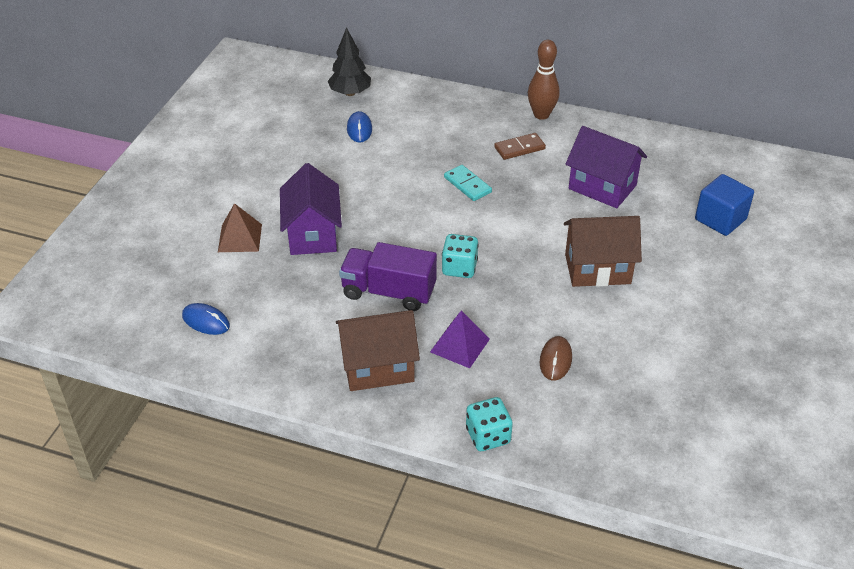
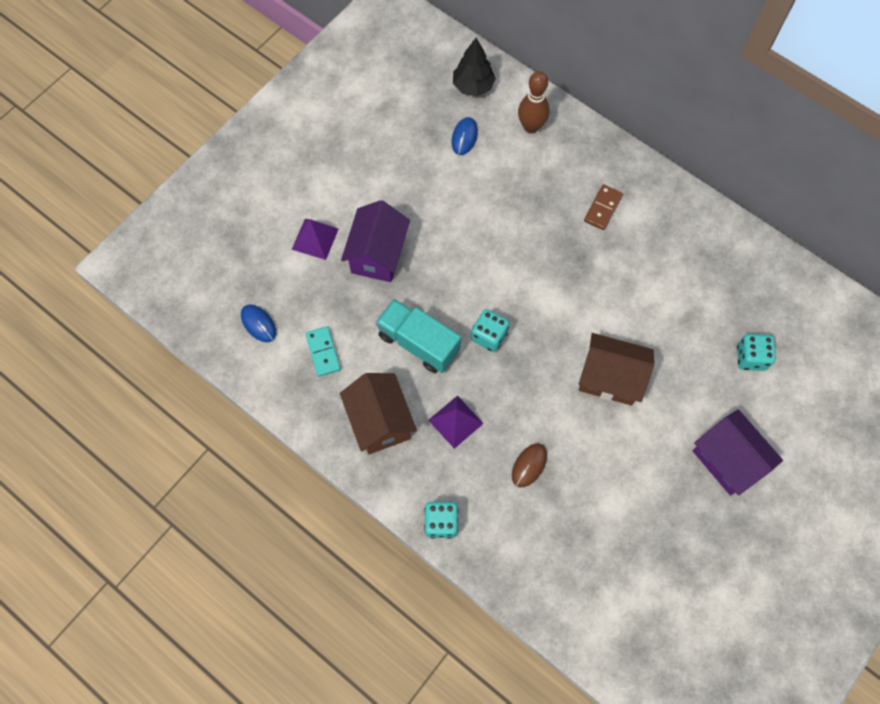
camera: 20 degrees right, 25 degrees up
(240, 238) = (315, 239): brown pyramid -> purple pyramid
(378, 367) = (380, 421): brown house -> brown house turned 60 degrees clockwise
(389, 292) = (418, 343): purple truck -> turquoise truck
(467, 185) = (536, 239): turquoise domino -> turquoise domino (323, 352)
(519, 148) = (603, 208): brown domino -> brown domino turned 60 degrees counterclockwise
(541, 115) = (642, 171): brown bowling pin -> brown bowling pin (531, 127)
(602, 187) = (658, 282): purple house -> purple house (727, 460)
(720, 219) = (751, 357): blue cube -> turquoise dice

